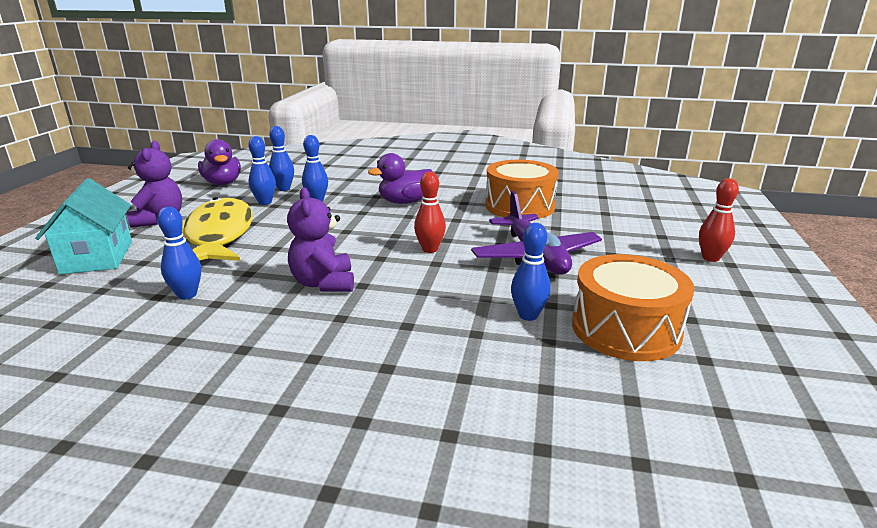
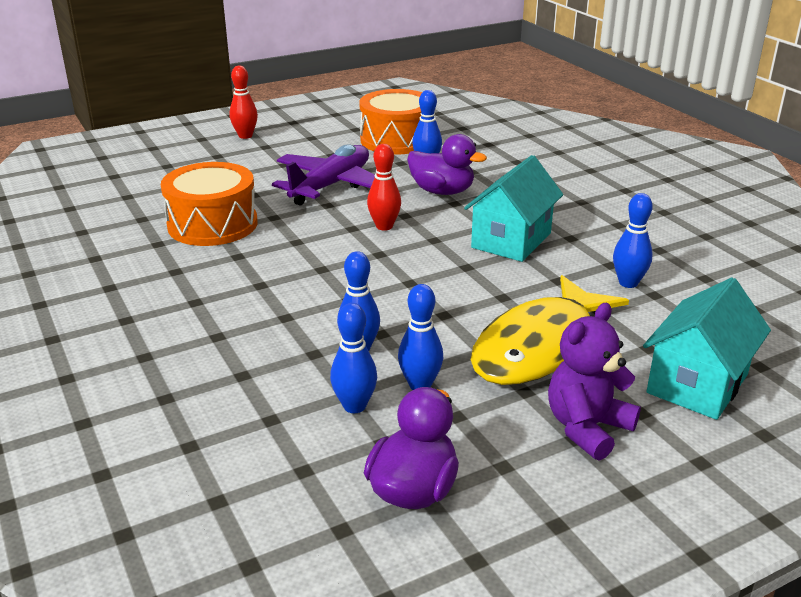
camera: 130 degrees left, 5 degrees up
(324, 283) = (511, 240): purple teddy bear -> turquoise house
(404, 202) = (283, 289): purple duck -> purple duck (442, 191)

